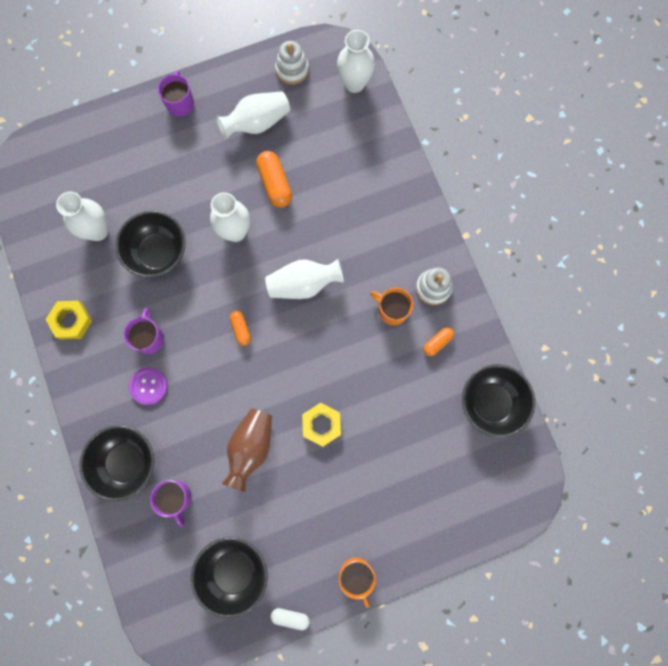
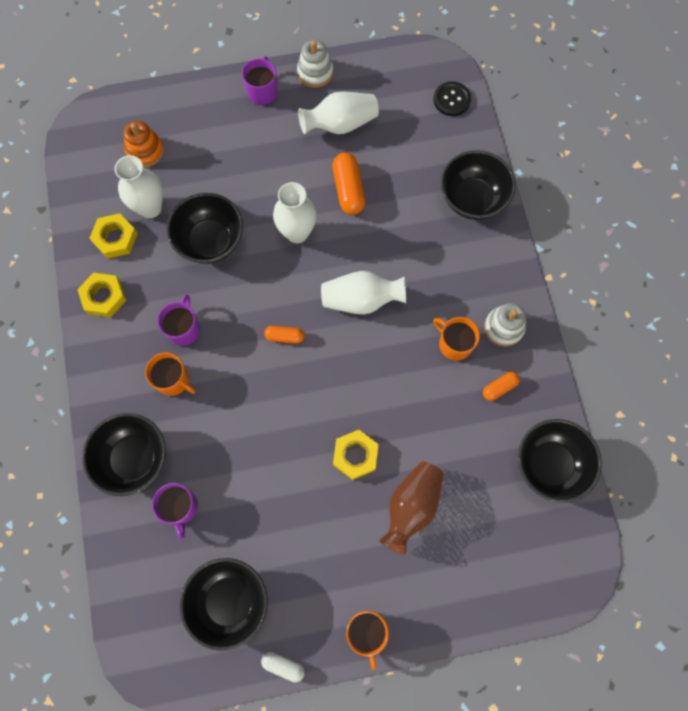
camera: 10 degrees right, 5 degrees down
(71, 265) = (115, 238): none -> yellow nut
(82, 178) = (145, 151): none -> orange stacking toy
(149, 386) = (173, 380): purple button -> orange mug
(241, 329) = (285, 336): orange capsule -> orange capsule turned 75 degrees counterclockwise
(250, 448) = (272, 467): brown vase -> brown vase (411, 506)
(292, 69) = (387, 75): white stacking toy -> white stacking toy (315, 72)
(354, 83) = (451, 100): white vase -> black button
(387, 174) = (472, 199): none -> black bowl

